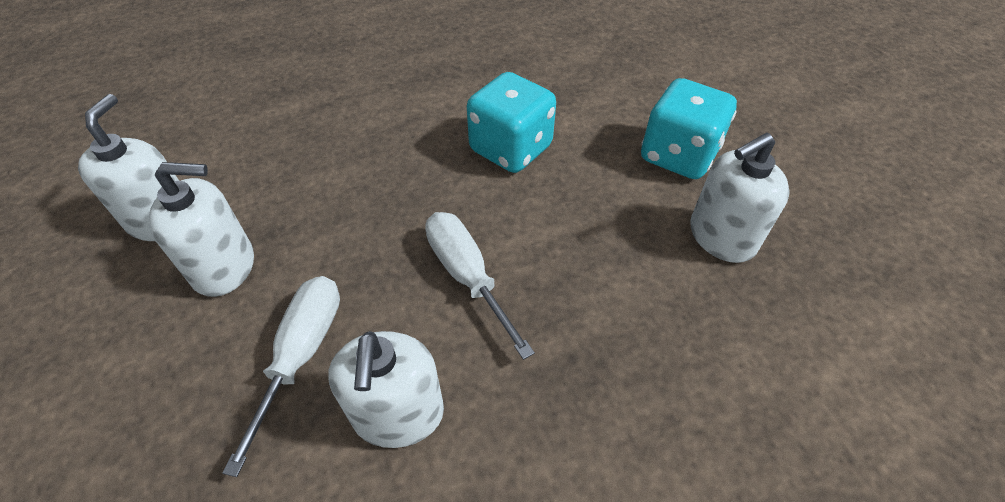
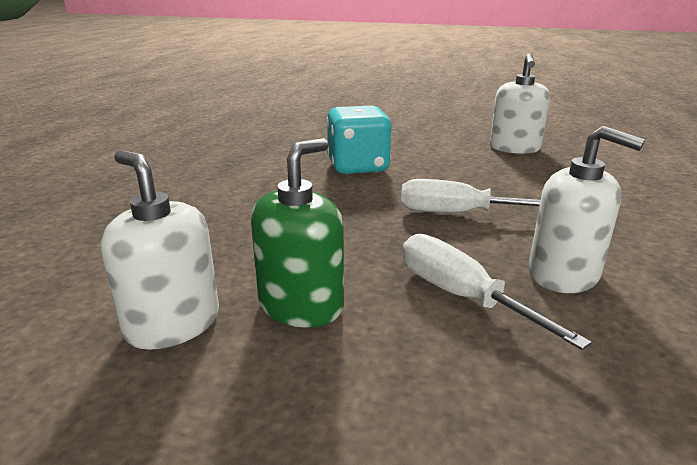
camera: 50 degrees left, 25 degrees down
(224, 267) = (301, 305): white soap dispenser -> green soap dispenser
(678, 155) = (438, 136): turquoise dice -> none

